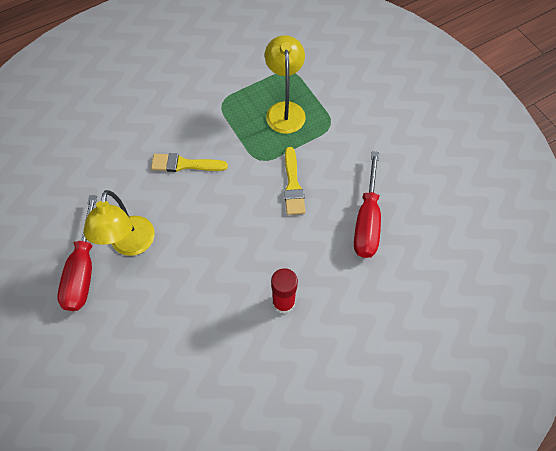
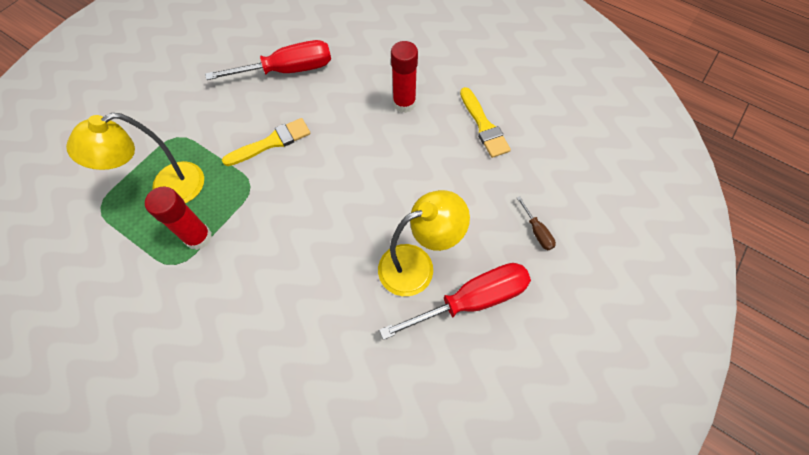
camera: 115 degrees left, 0 degrees up
(102, 348) = (537, 231): none -> brown screwdriver
(185, 164) = (286, 262): yellow brush -> yellow brush (484, 126)
(234, 119) = (198, 237): none -> red glue stick

